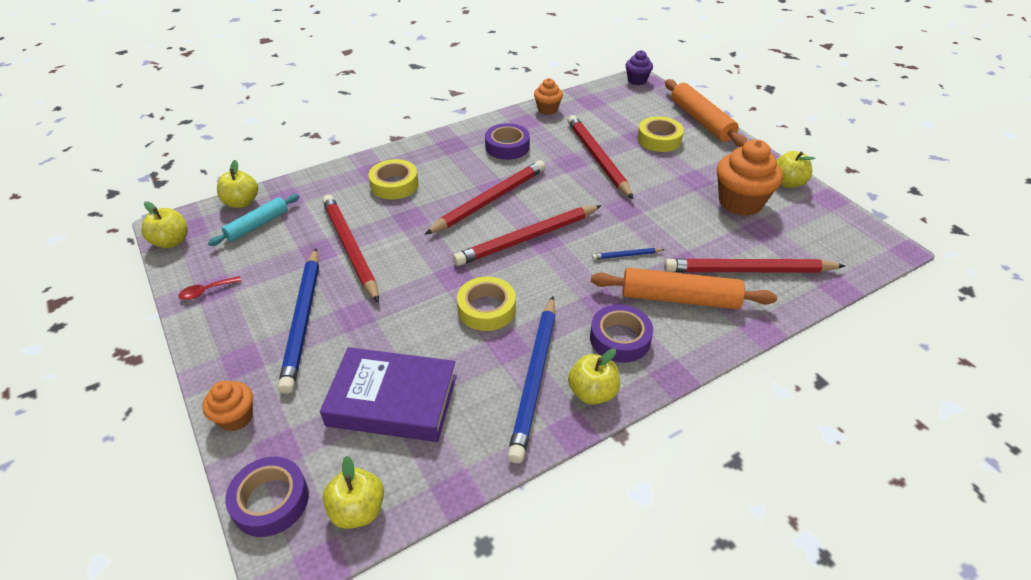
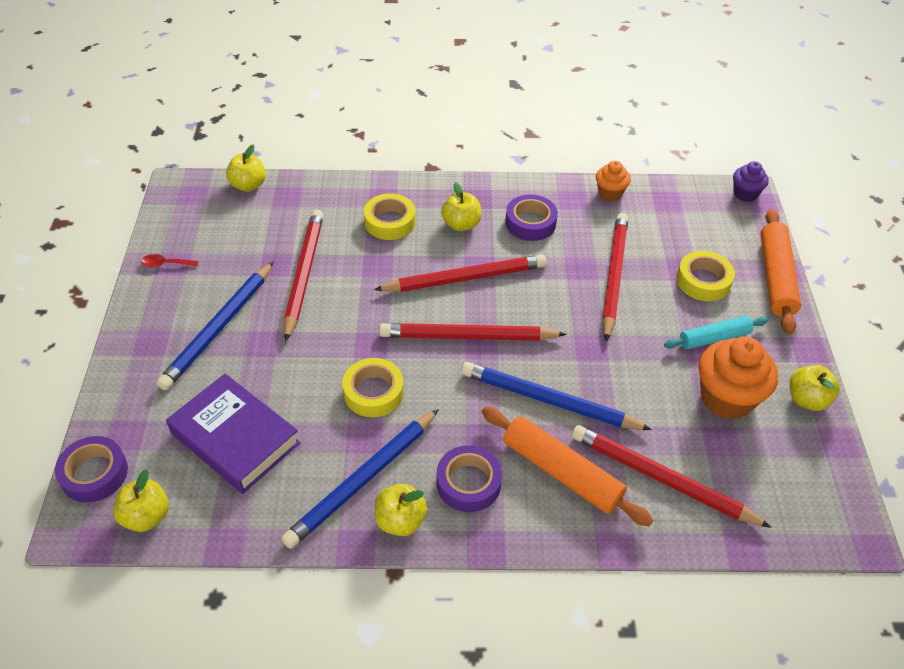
camera: 30 degrees right, 5 degrees up
(171, 241) = (170, 202): yellow apple -> yellow apple (461, 224)
(236, 417) = (115, 391): orange cupcake -> none
(257, 225) = (245, 215): turquoise rolling pin -> turquoise rolling pin (714, 338)
(626, 255) = (548, 400): blue pencil -> blue pencil, size x2.34

